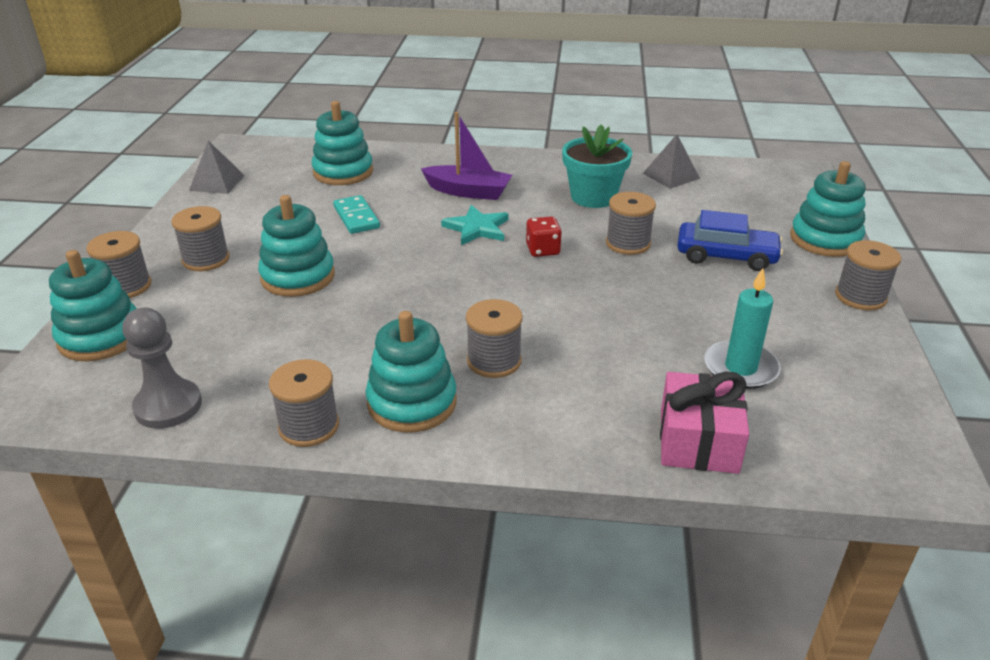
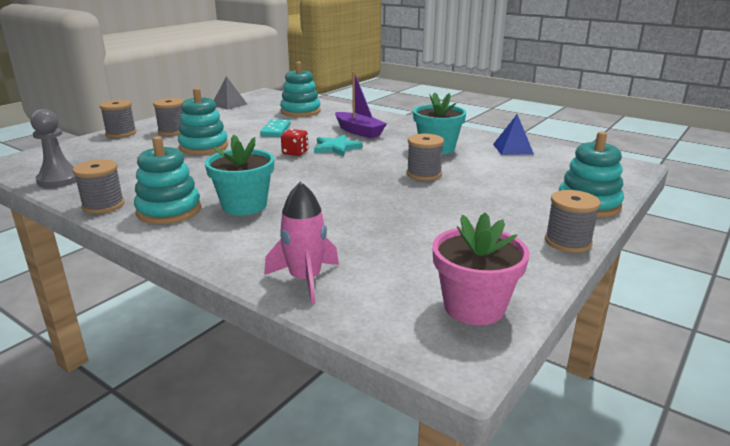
camera: 30 degrees right, 10 degrees down
(101, 337) = (78, 148): turquoise stacking toy -> none
(494, 361) = (244, 206): grey spool -> turquoise flower pot
(543, 250) = (361, 165): red dice -> red dice (295, 153)
(671, 176) = (513, 149): grey pyramid -> blue pyramid
(698, 441) = (305, 280): pink gift -> pink rocket
(726, 256) = (488, 195): blue car -> none
(740, 368) = (400, 253): turquoise candle -> none
(876, 409) = (474, 307): none -> pink flower pot

